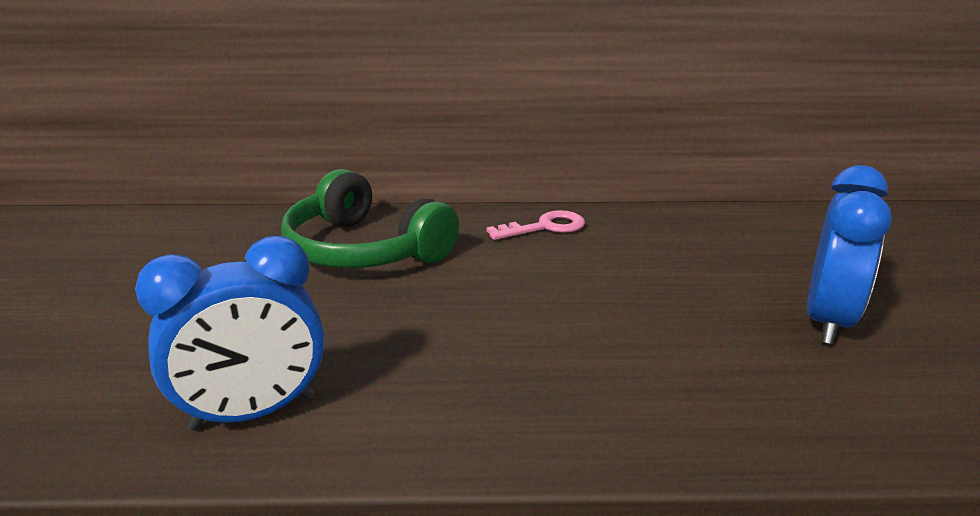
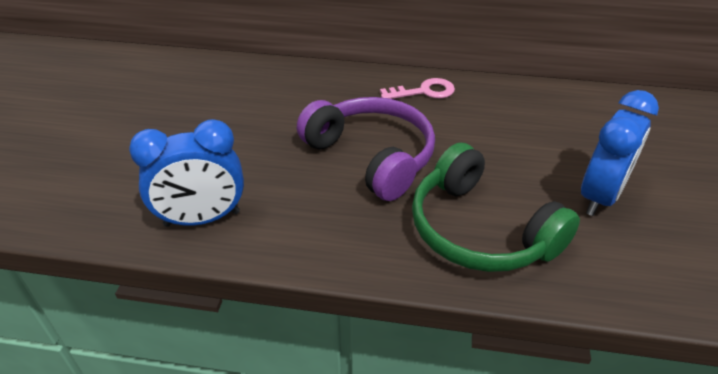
camera: 10 degrees right, 15 degrees up
(363, 250) = (290, 99): green headphones -> green headphones (479, 230)
(499, 304) = (372, 156): none -> purple headphones

